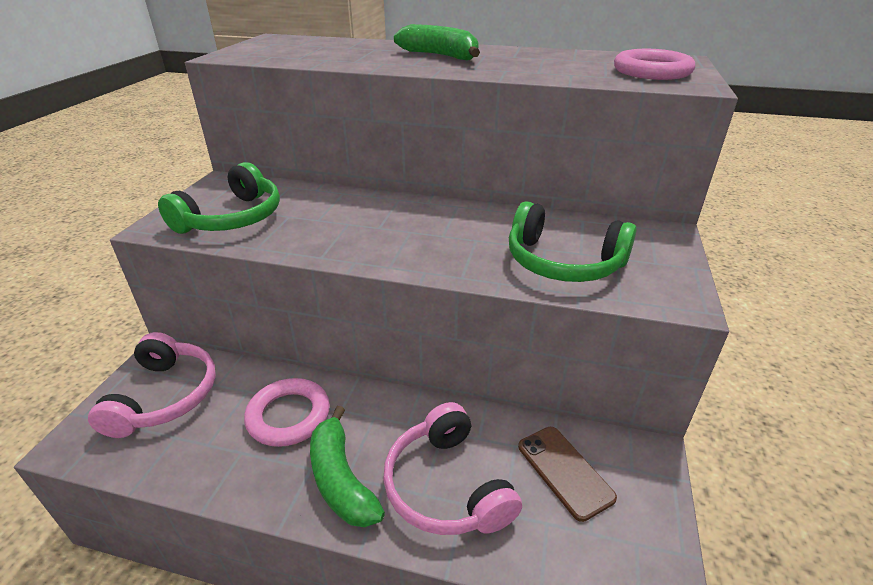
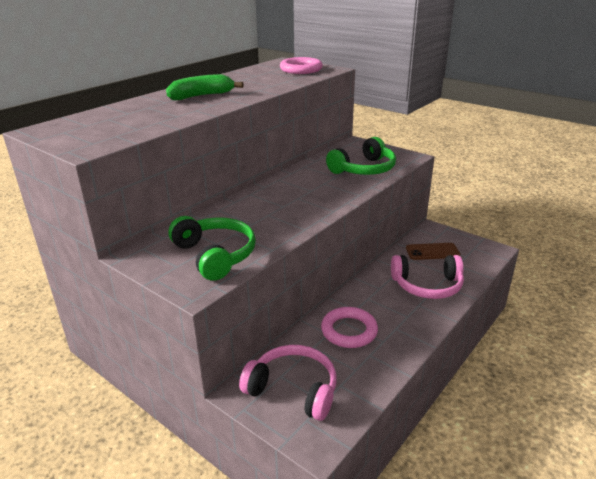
camera: 65 degrees left, 5 degrees down
(341, 479) = (408, 318): green banana -> none

